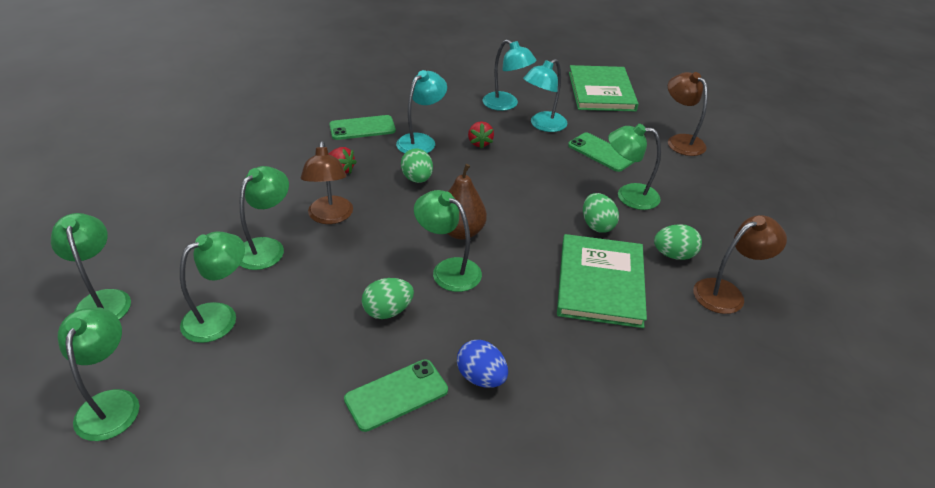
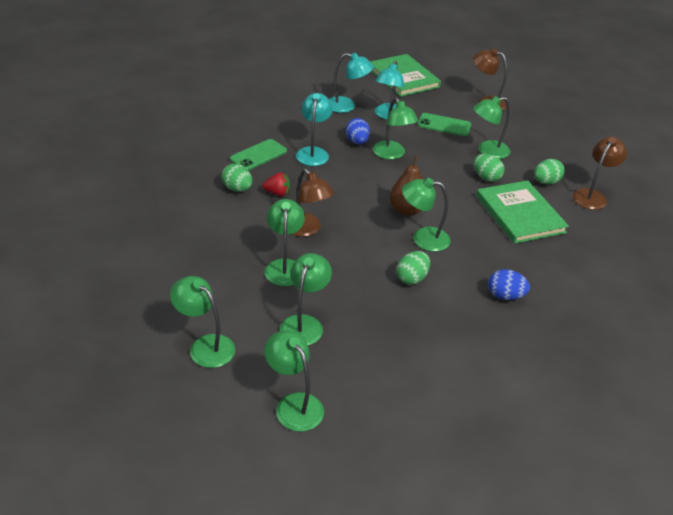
camera: 30 degrees left, 0 degrees up
(396, 395) = (467, 325): green phone -> none
(417, 179) = (339, 182): green egg -> green egg (237, 189)
(480, 143) = (357, 142): red strawberry -> blue egg
(506, 167) = (392, 154): none -> green lamp

